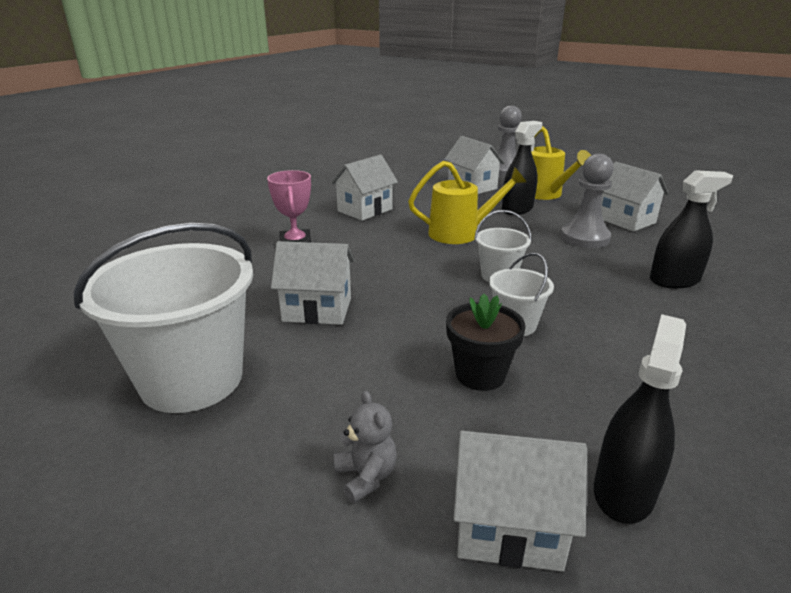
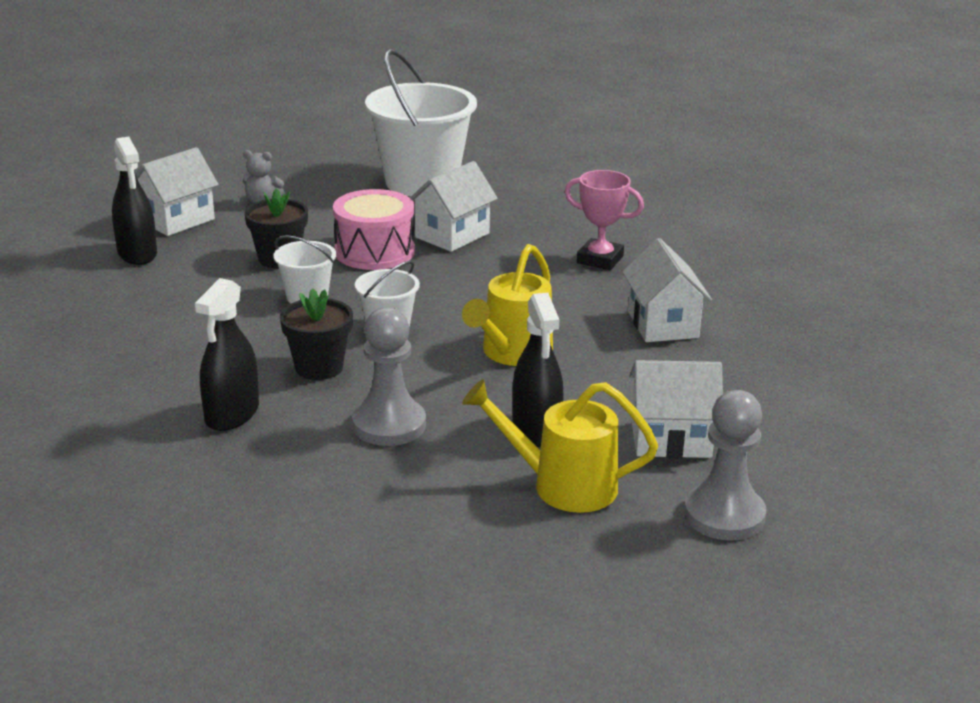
camera: 125 degrees right, 0 degrees up
(395, 331) = (374, 251): none -> pink drum
(582, 277) = (319, 367): none -> black flower pot
(625, 220) = (388, 492): white house -> none

